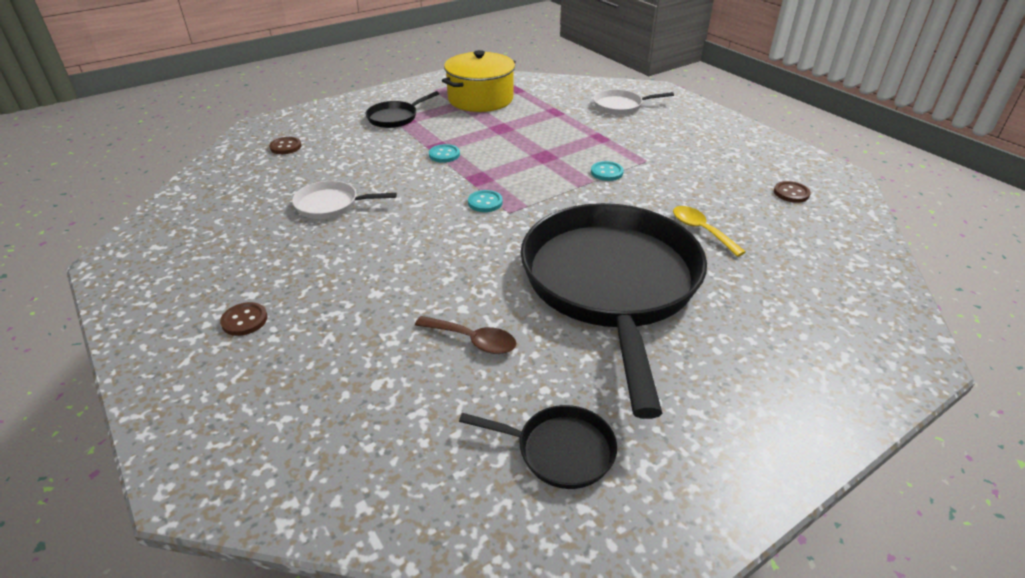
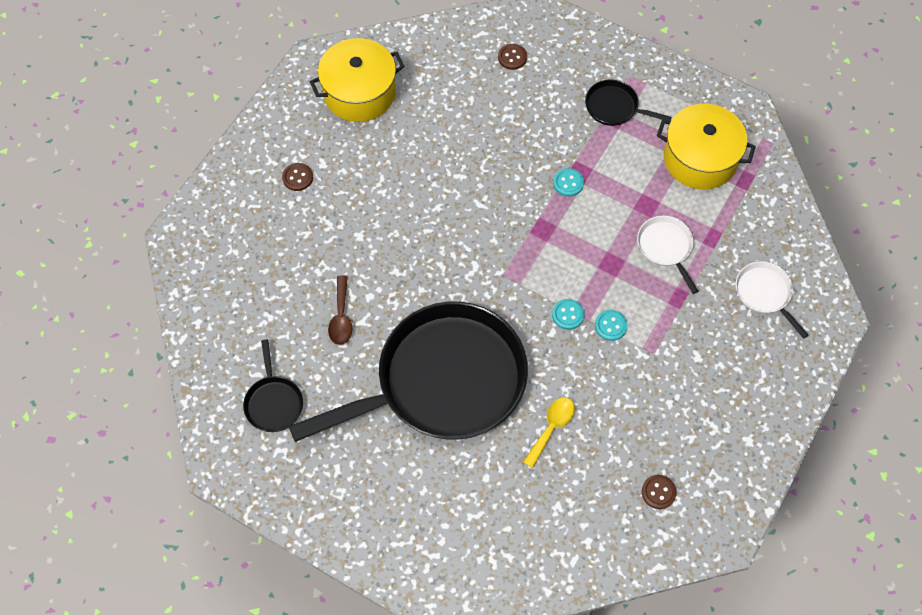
camera: 65 degrees right, 25 degrees up
(199, 241) = (359, 93): none -> yellow pot
(331, 205) = (446, 145): white pan -> white pan (666, 247)
(485, 202) = (507, 251): turquoise button -> turquoise button (568, 315)

